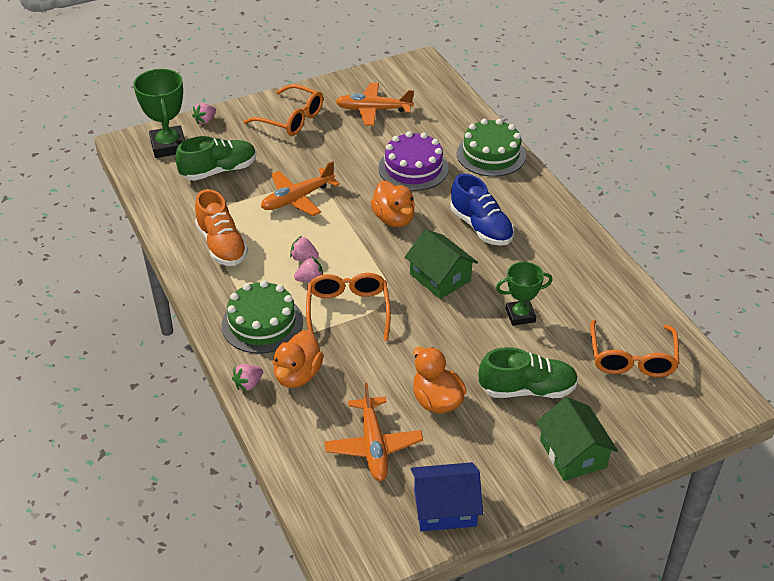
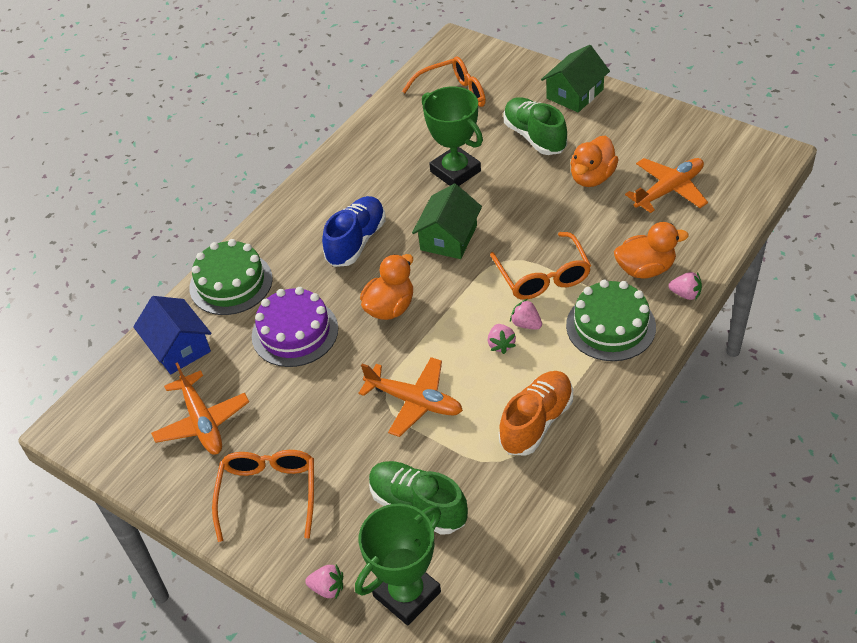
camera: 115 degrees left, 5 degrees up
(348, 311) = (543, 276): orange glasses -> orange glasses turned 75 degrees counterclockwise
(445, 508) = (684, 131): blue house -> blue house (178, 347)
(520, 315) = (455, 171): green trophy -> green trophy, size x1.55

